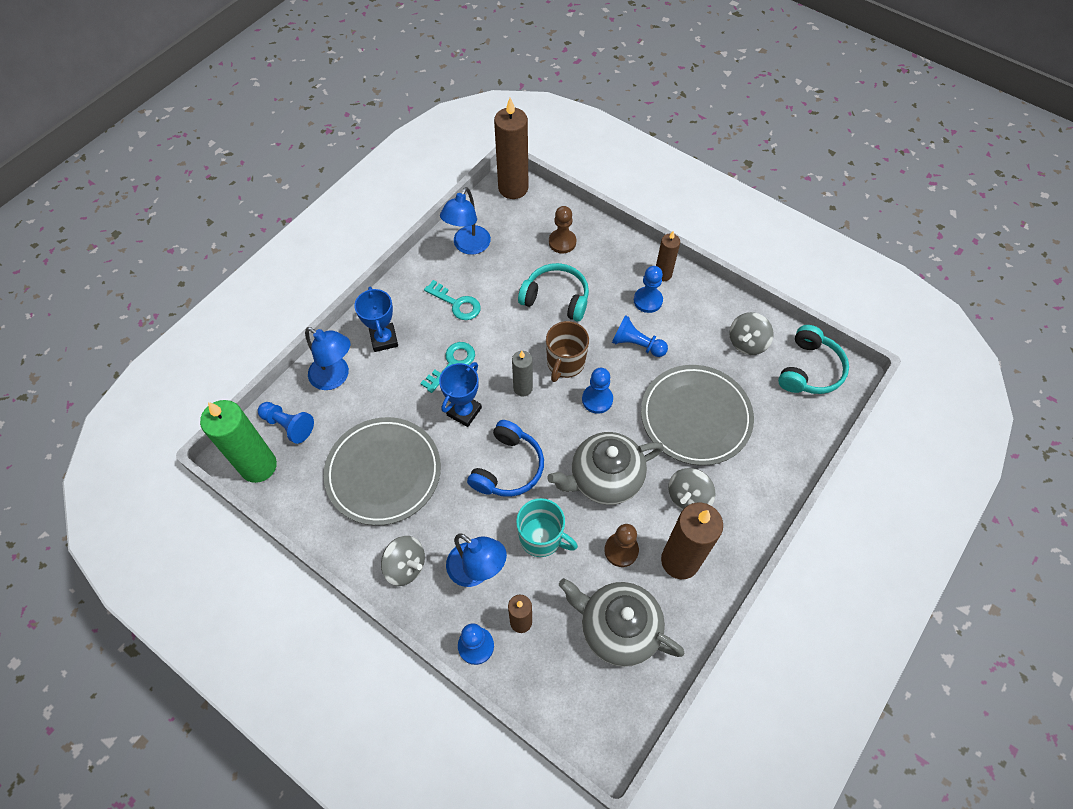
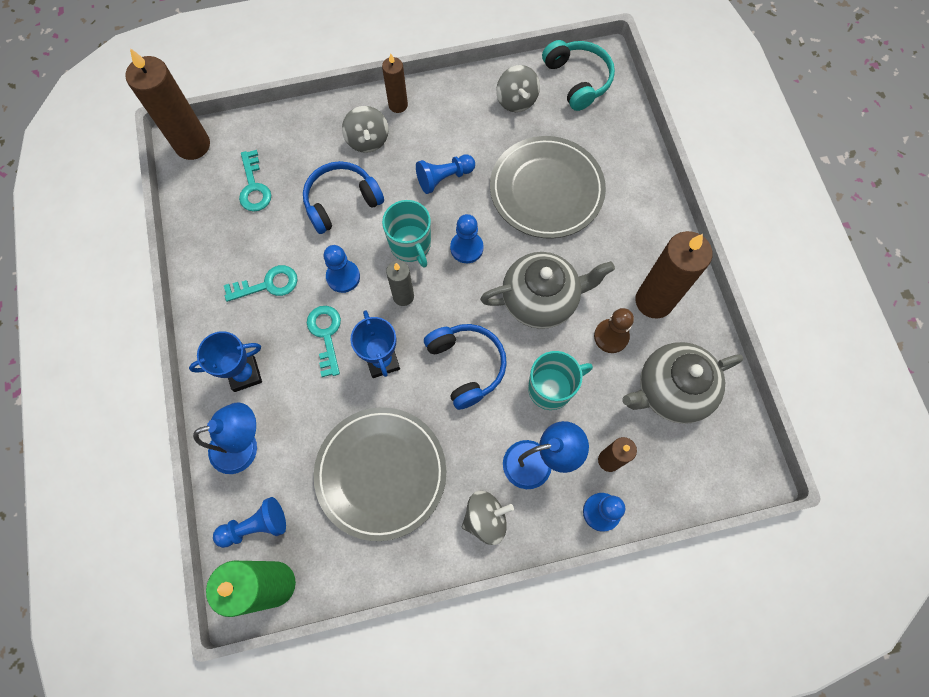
camera: 50 degrees left, 10 degrees up
(384, 339) = (244, 374): blue trophy -> blue trophy turned 45 degrees counterclockwise
(468, 246) = (217, 229): blue lamp -> none
(517, 242) = (254, 187): none -> turquoise key
(556, 298) = (341, 202): turquoise headphones -> blue headphones
(562, 242) = (290, 152): brown pawn -> none
(565, 363) = (410, 245): brown mug -> turquoise mug
(604, 478) = (541, 299): grey teapot -> grey teapot turned 120 degrees counterclockwise
(648, 300) = (411, 136): blue pawn -> blue pawn (343, 277)
(688, 497) = (608, 252): grey spinning top -> grey spinning top (367, 140)

